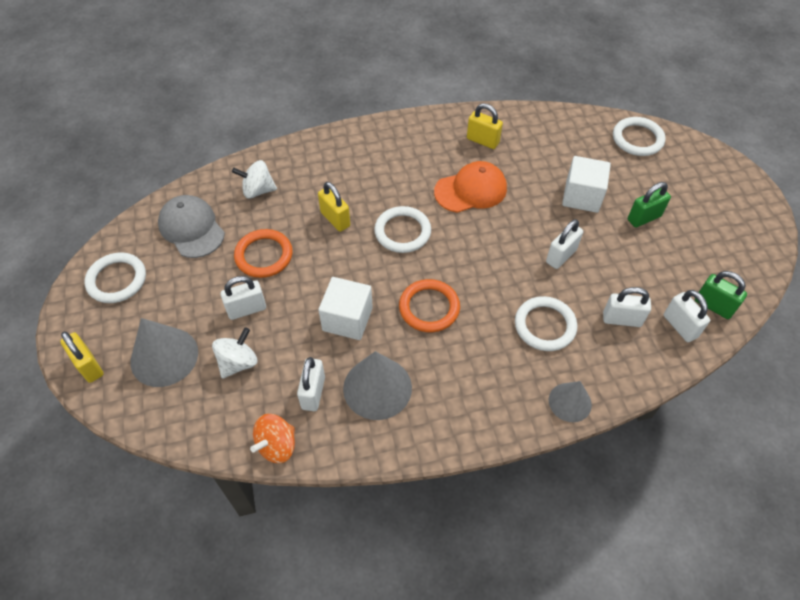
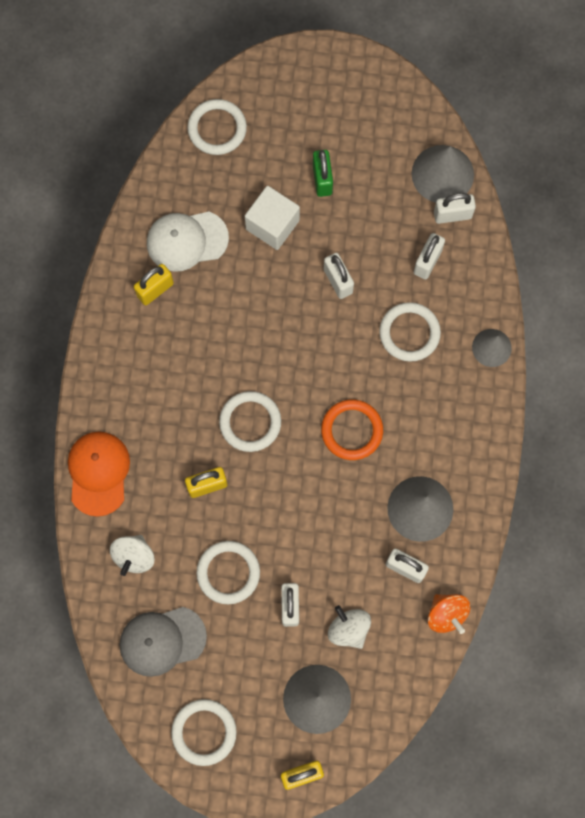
camera: 70 degrees left, 20 degrees up
(264, 255) = (228, 573): orange ring -> white ring
(347, 319) = (337, 512): white cube -> none
(471, 190) = (221, 331): orange cap -> orange cap (98, 473)
(534, 147) = (187, 240): none -> white cap
(713, 306) = (442, 174): green padlock -> grey cone

